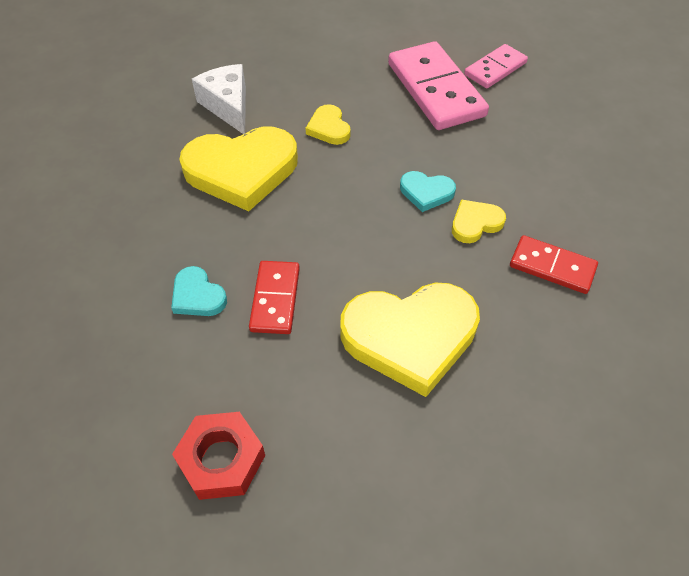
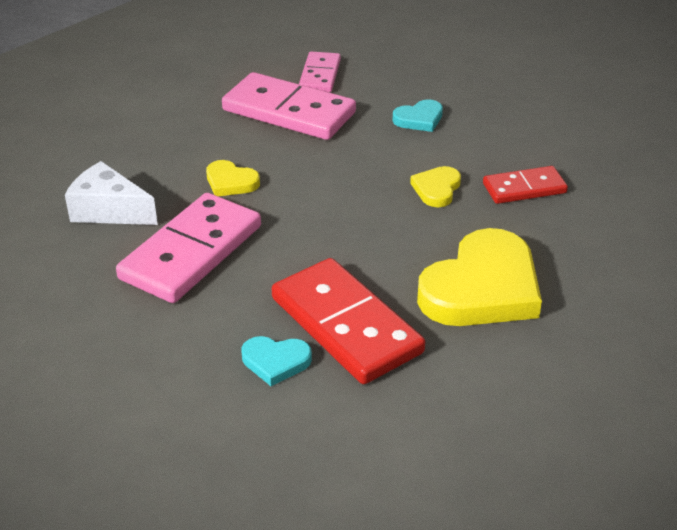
camera: 40 degrees left, 15 degrees down
(221, 459) = (444, 452): red nut -> none
(241, 170) = (191, 252): yellow heart -> pink domino
(275, 299) = (346, 325): red domino -> red domino, size x1.76
(426, 192) = (373, 188): turquoise heart -> turquoise heart (419, 119)

